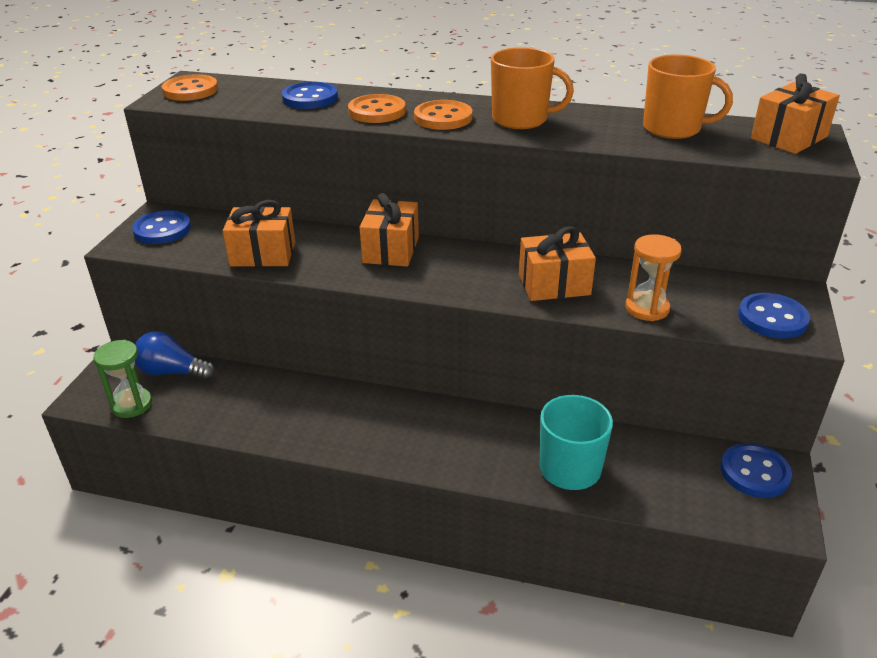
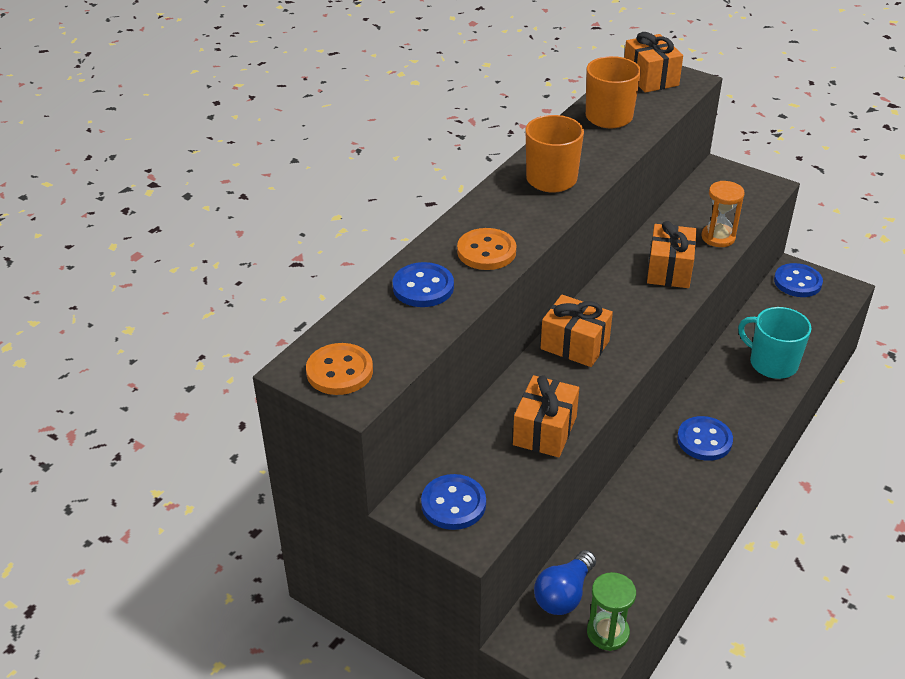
camera: 70 degrees left, 5 degrees up
(443, 118) = (525, 217): orange button -> none
(772, 318) = (747, 190): blue button -> blue button (704, 440)

